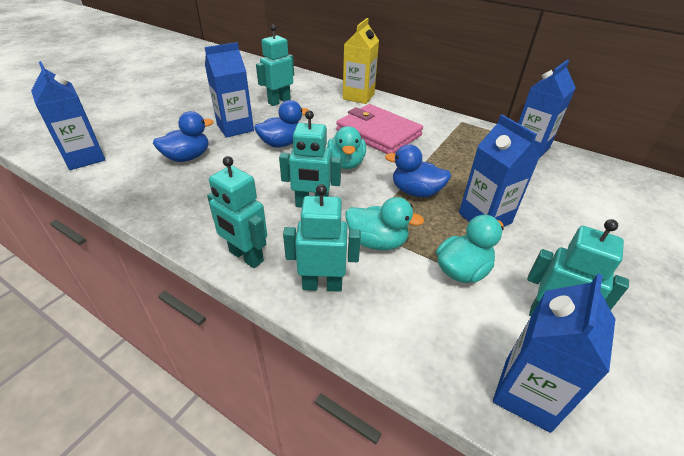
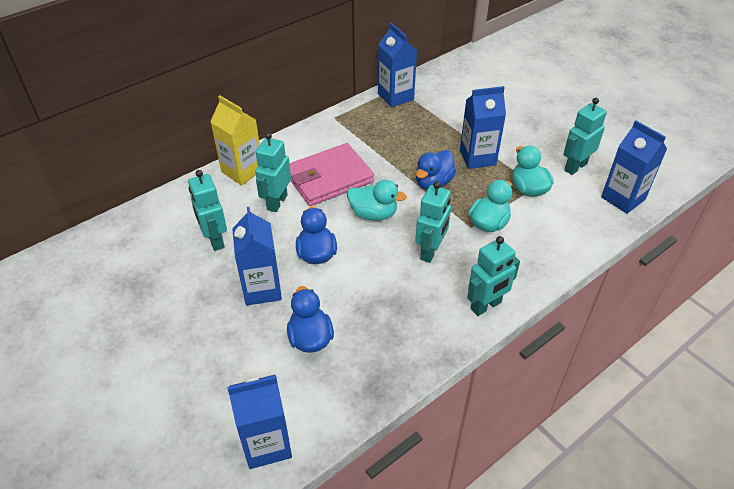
camera: 70 degrees left, 5 degrees up
(322, 285) = (527, 265): turquoise robot -> turquoise robot (277, 202)

